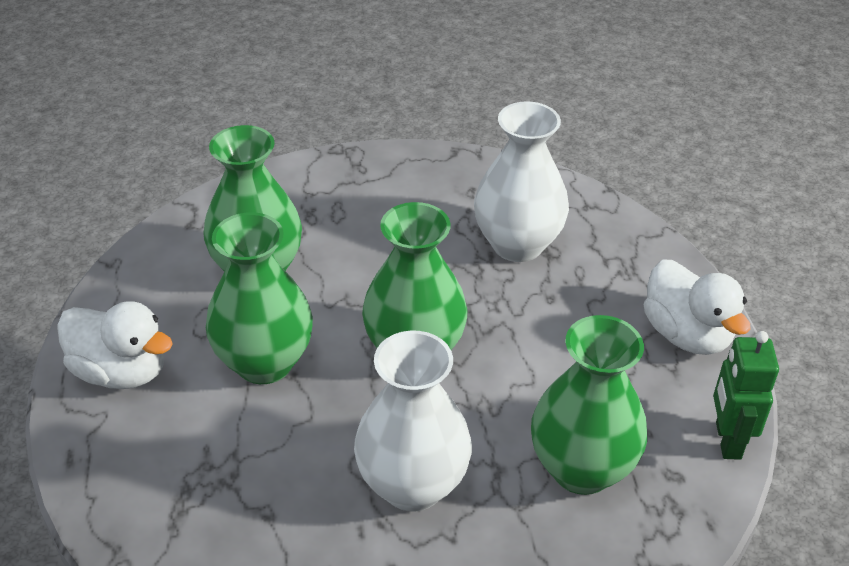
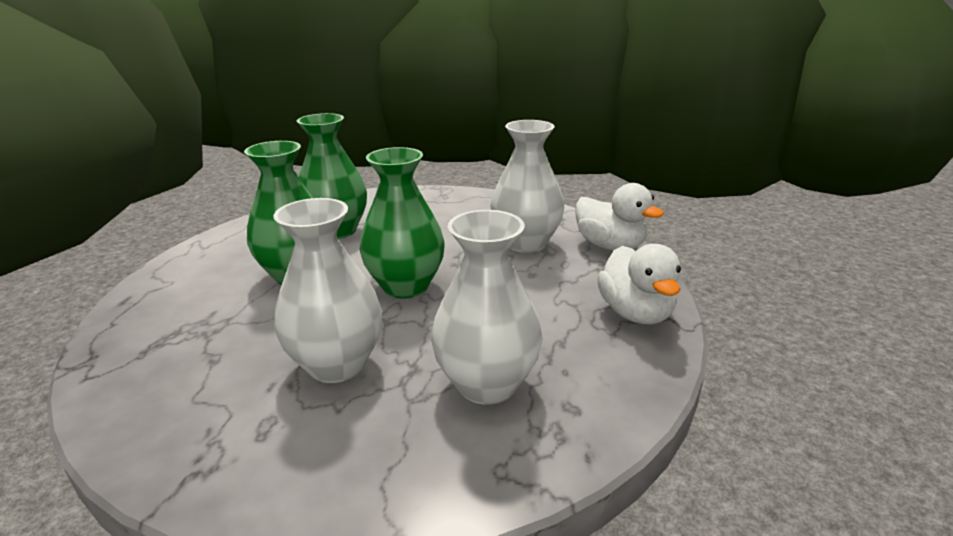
camera: 20 degrees right, 15 degrees down
(121, 371) = (204, 263): white duck -> white duck (610, 246)
(581, 469) = (487, 384): green vase -> white vase
(727, 440) = (639, 392): green robot -> none

